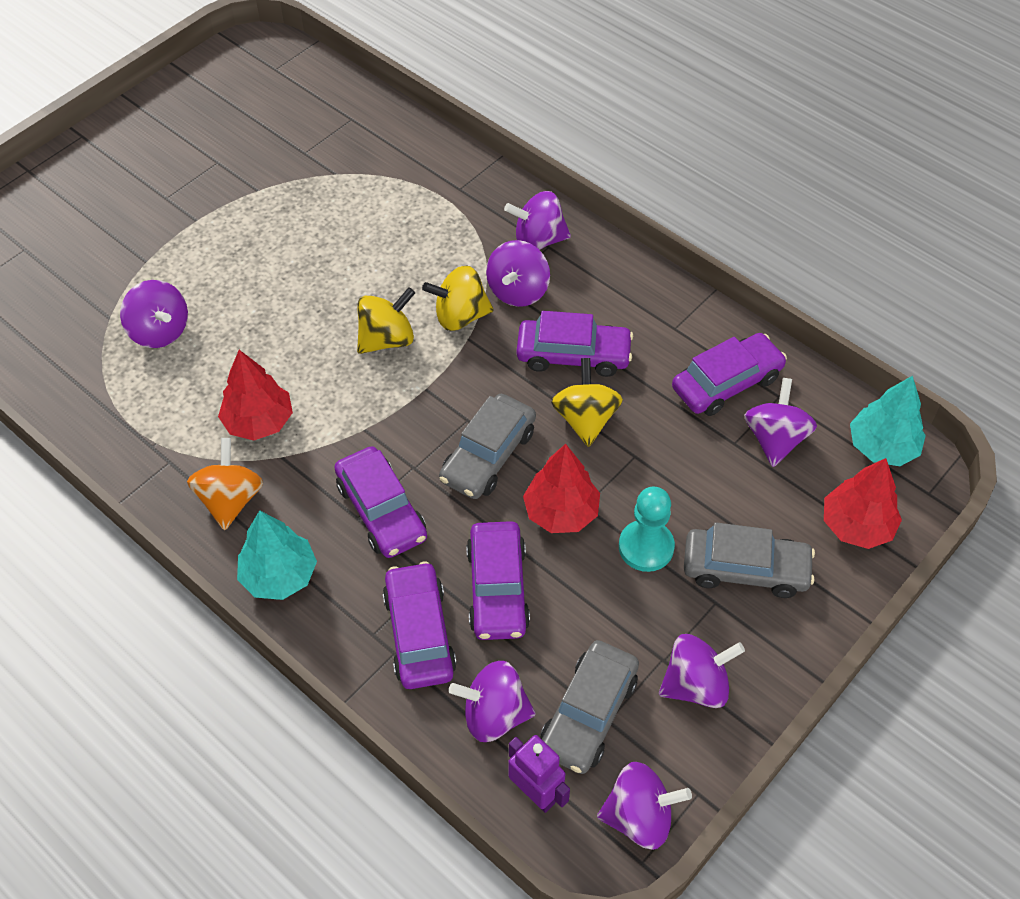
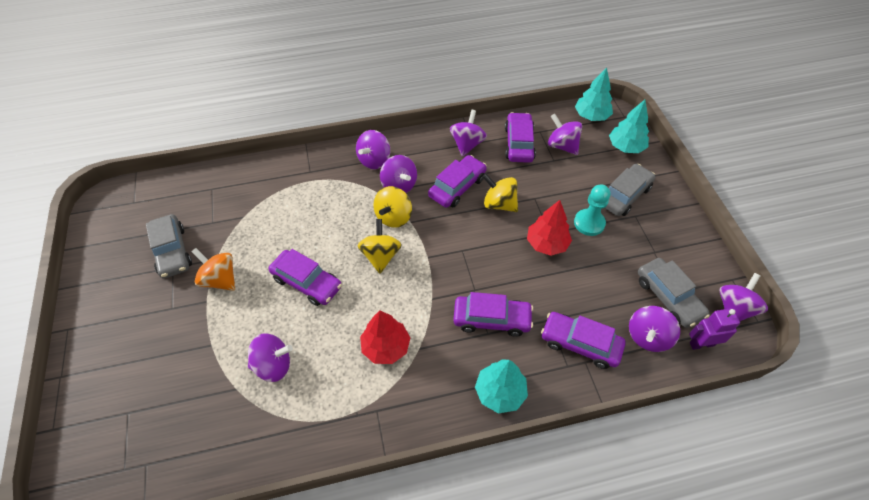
camera: 55 degrees left, 0 degrees up
(230, 500) = (429, 391): orange spinning top -> orange spinning top (220, 279)
(488, 455) = (491, 254): grey car -> grey car (172, 251)
(497, 589) = (574, 294): purple car -> purple car (307, 282)
(696, 685) = (675, 247): purple spinning top -> purple spinning top (467, 144)
(856, 526) = (626, 147): red tree -> turquoise tree

